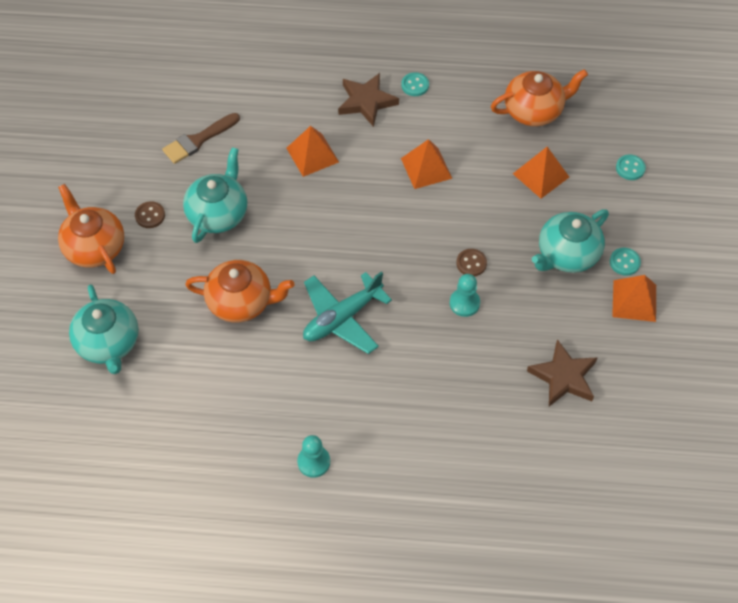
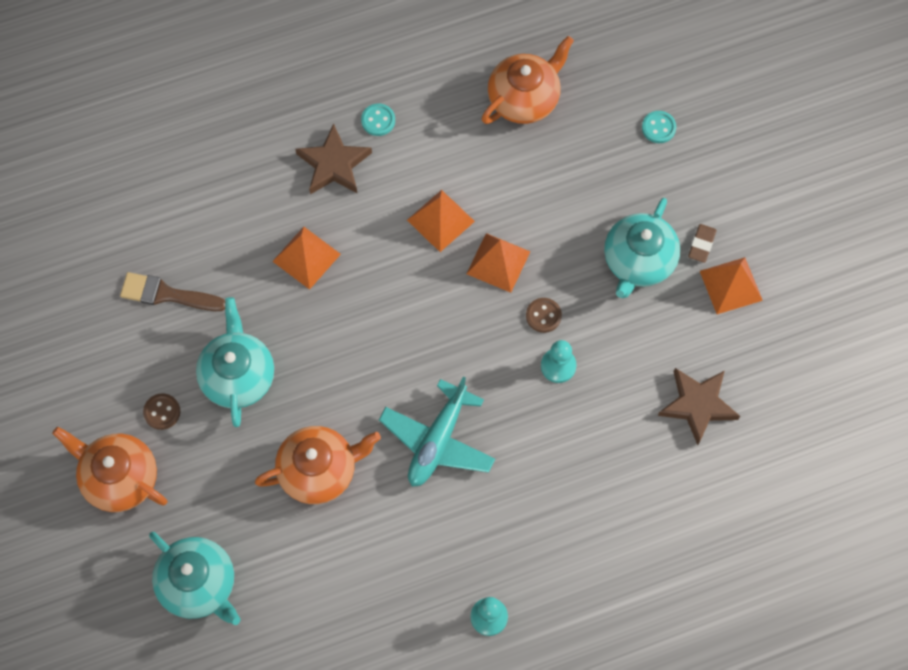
camera: 25 degrees left, 10 degrees up
(198, 140) = (166, 294): brown brush -> brown brush turned 75 degrees clockwise
(541, 175) = (568, 176): orange pyramid -> orange pyramid (498, 262)
(624, 262) = (701, 244): turquoise button -> brown eraser

